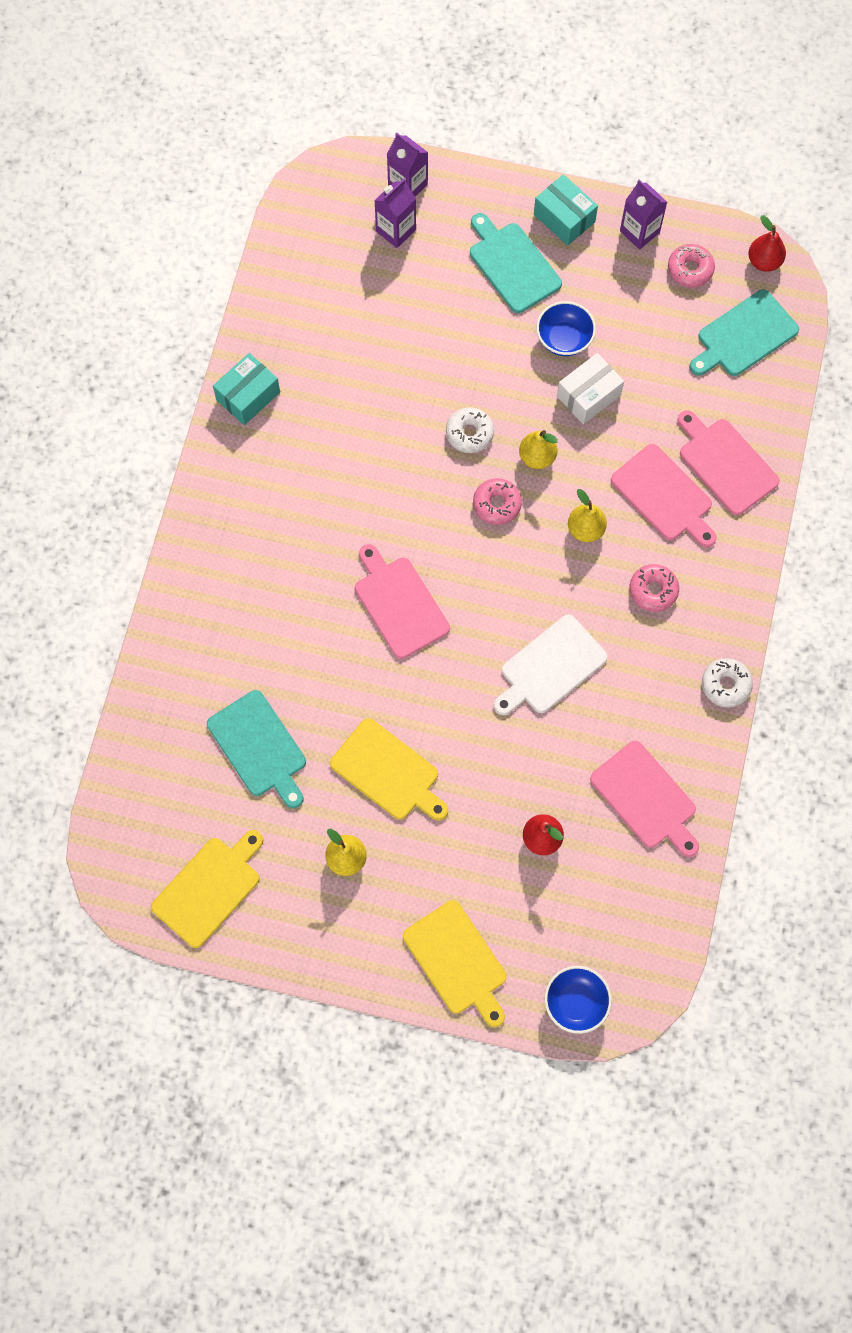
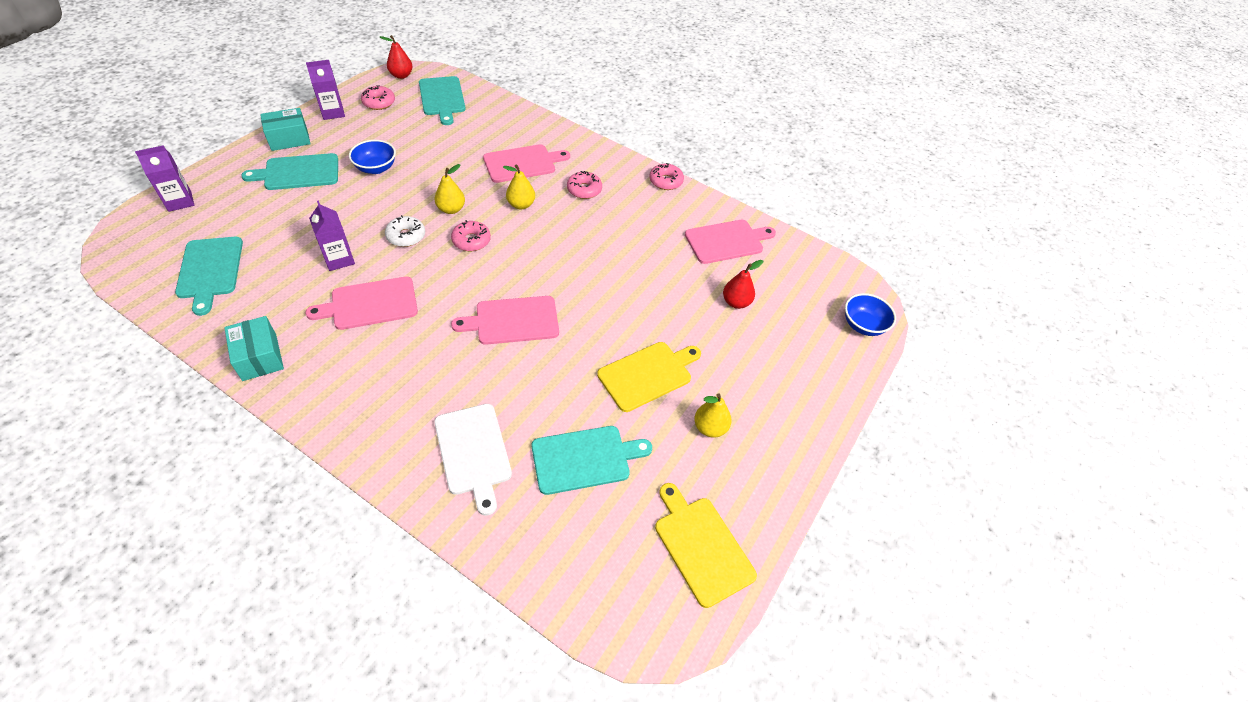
camera: 75 degrees left, 20 degrees down
(330, 281) = (210, 270): none -> turquoise cutting board
(396, 230) = (209, 220): purple carton -> purple carton (339, 259)
(457, 961) = (816, 383): yellow cutting board -> none
(550, 667) = (611, 255): white cutting board -> white cutting board (473, 452)
(588, 395) = (426, 171): white box -> none
(725, 463) = (519, 132): pink cutting board -> pink cutting board (370, 304)
(725, 685) = (665, 181): white donut -> pink donut

